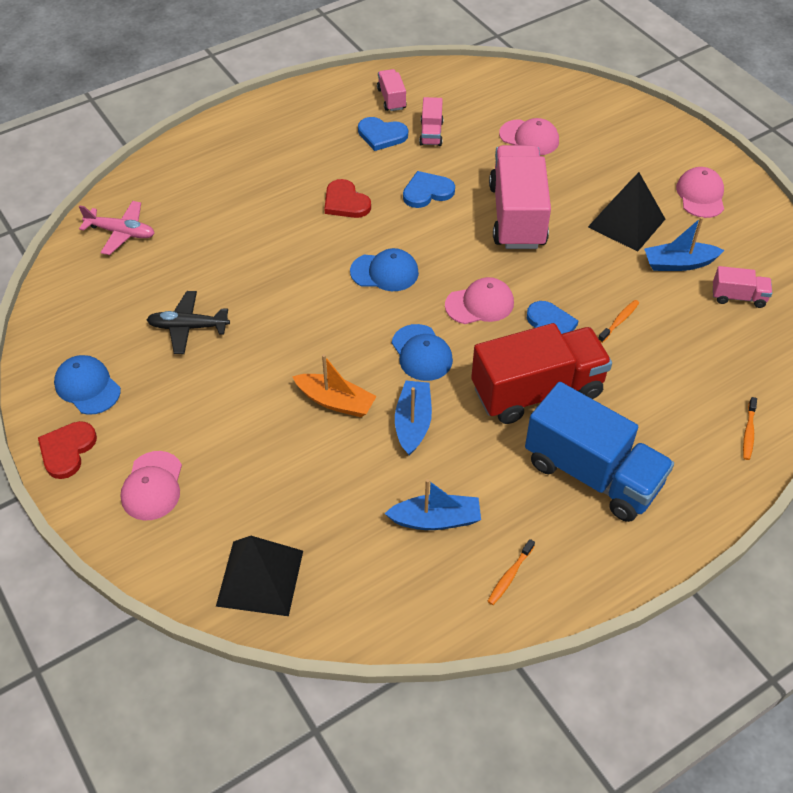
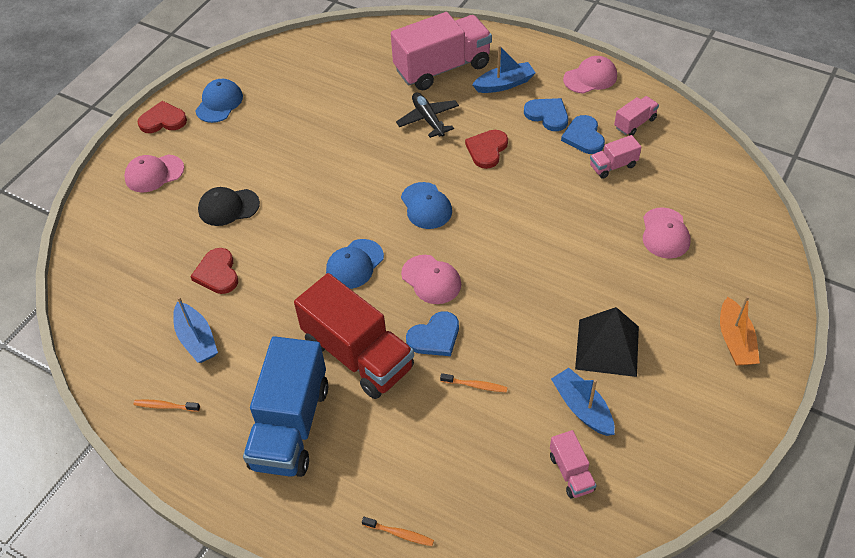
camera: 65 degrees right, 0 degrees up
(121, 233) = (366, 49): pink plane -> none
(188, 327) = (300, 125): black plane -> black plane (428, 119)
(260, 578) = (105, 262): black pyramid -> none
(263, 431) = (228, 207): none -> black cap
(335, 401) = (277, 234): orange boat -> orange boat (735, 340)
(354, 472) = (217, 273): none -> red heart
(413, 423) = (281, 288): blue boat -> blue boat (504, 84)
(427, 192) = (538, 193): blue heart -> blue heart (547, 115)
(517, 216) = (554, 264): pink truck -> pink truck (442, 68)
(700, 195) = (694, 395): pink cap -> pink cap (590, 78)
(748, 432) = (400, 534): orange toothbrush -> orange toothbrush turned 150 degrees counterclockwise

